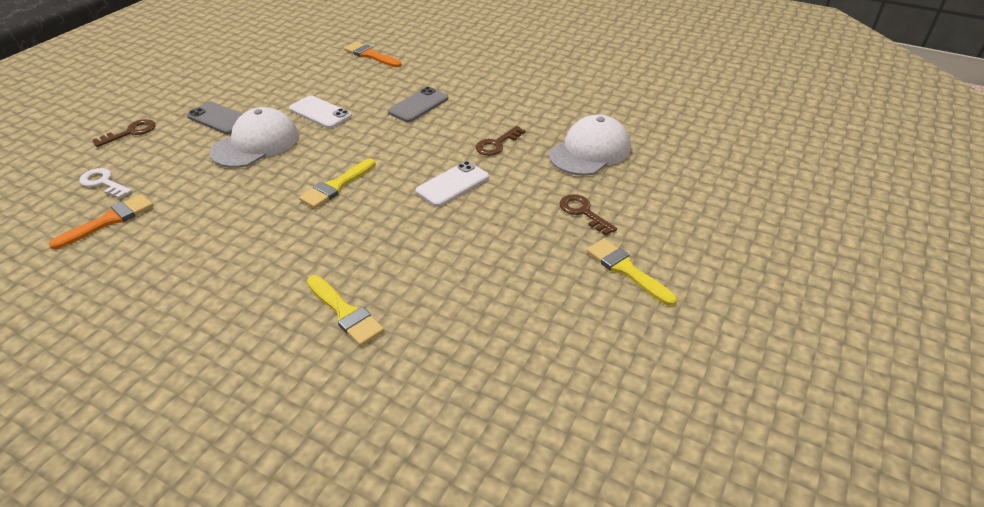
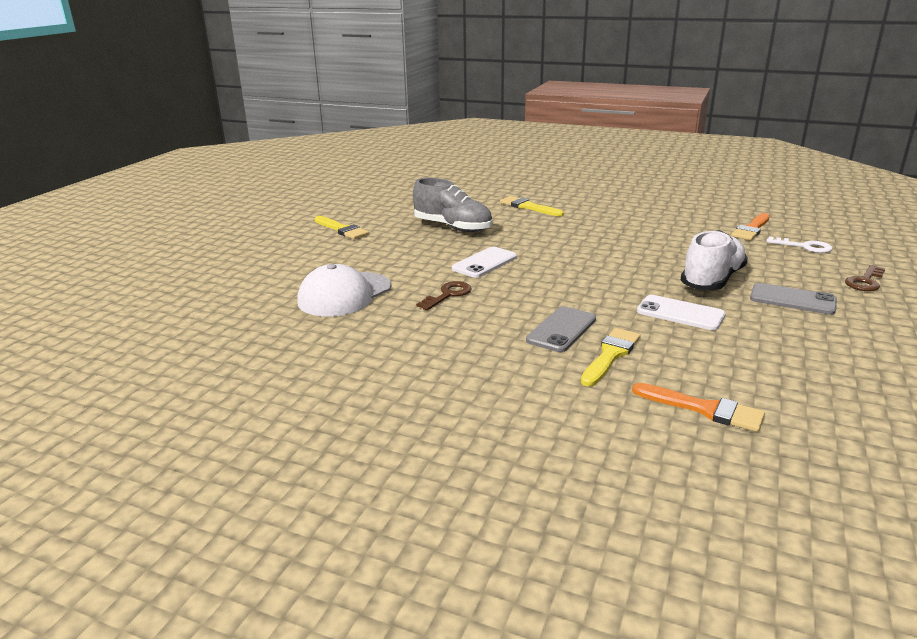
camera: 175 degrees right, 15 degrees down
(256, 144) = (712, 280): white cap -> white shoe
(336, 186) = (591, 256): yellow brush -> yellow brush (610, 355)
(474, 261) = (452, 227): none -> grey shoe
(583, 212) = (365, 253): brown key -> none

